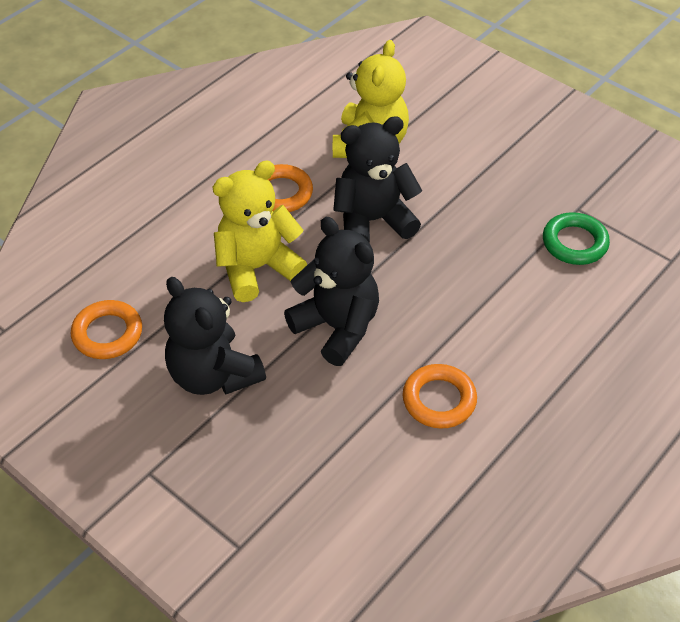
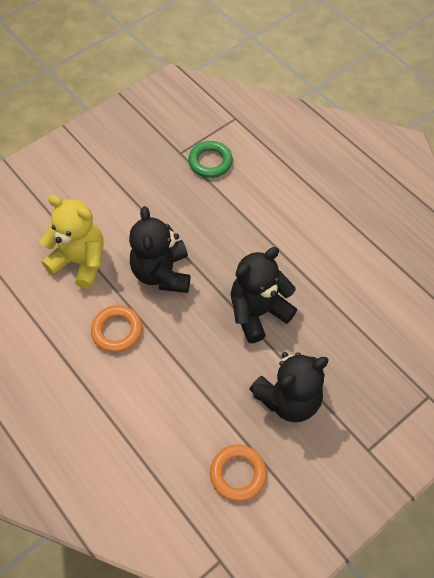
camera: 80 degrees left, 10 degrees up
(257, 268) = (192, 357): yellow teddy bear -> none
(439, 400) = (327, 263): orange ring -> none

